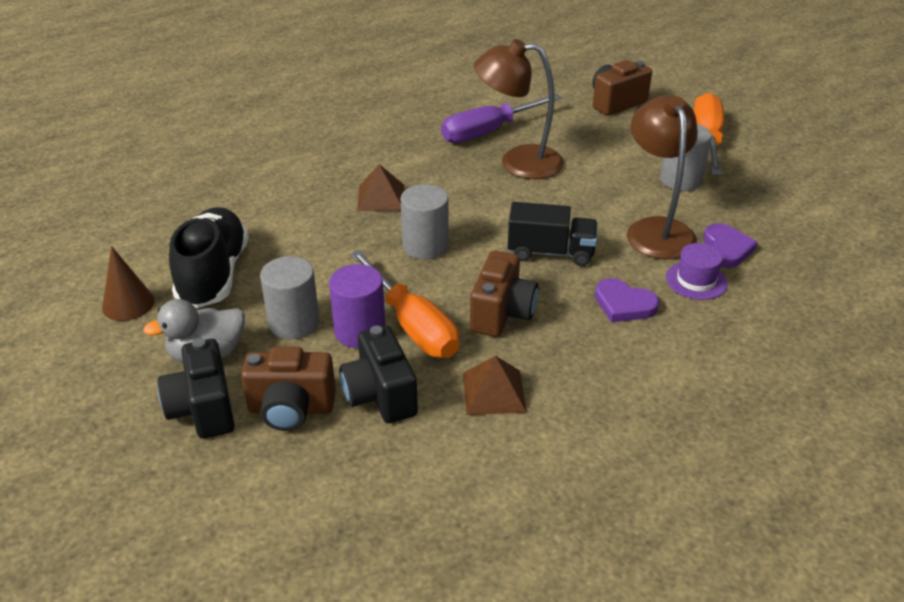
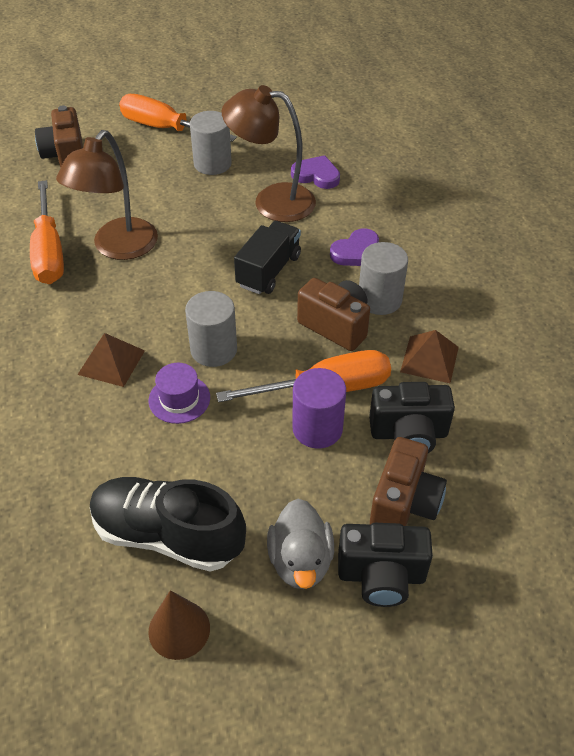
camera: 70 degrees left, 10 degrees up
(294, 323) = (283, 477): grey cylinder -> grey cylinder (379, 299)
(488, 132) = (49, 251): purple screwdriver -> orange screwdriver
(696, 280) = (346, 204): purple hat -> purple hat (179, 399)

